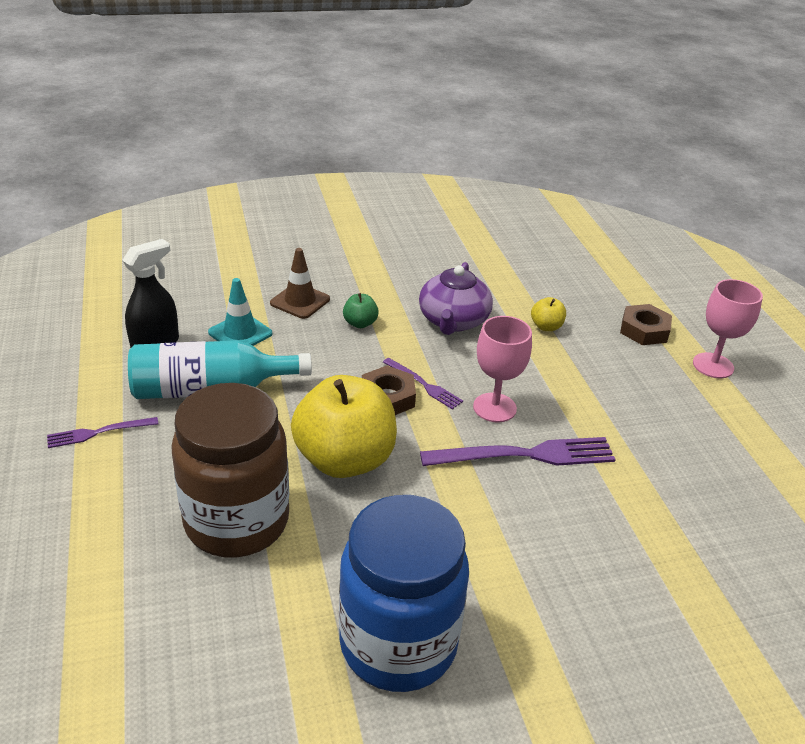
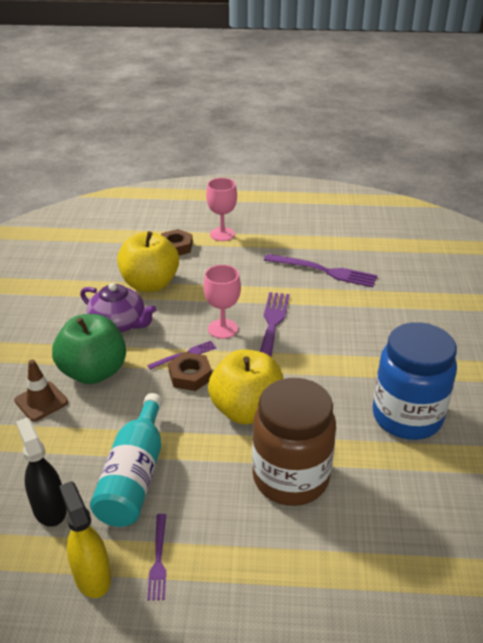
camera: 70 degrees left, 0 degrees up
(75, 392) = (92, 576): none -> yellow spray bottle
(240, 333) = (65, 446): turquoise traffic cone -> none
(360, 323) = (94, 372): green apple -> green apple, size x2.40
(546, 327) = (150, 284): yellow apple -> yellow apple, size x2.40
(710, 493) = (324, 271): none -> purple fork

